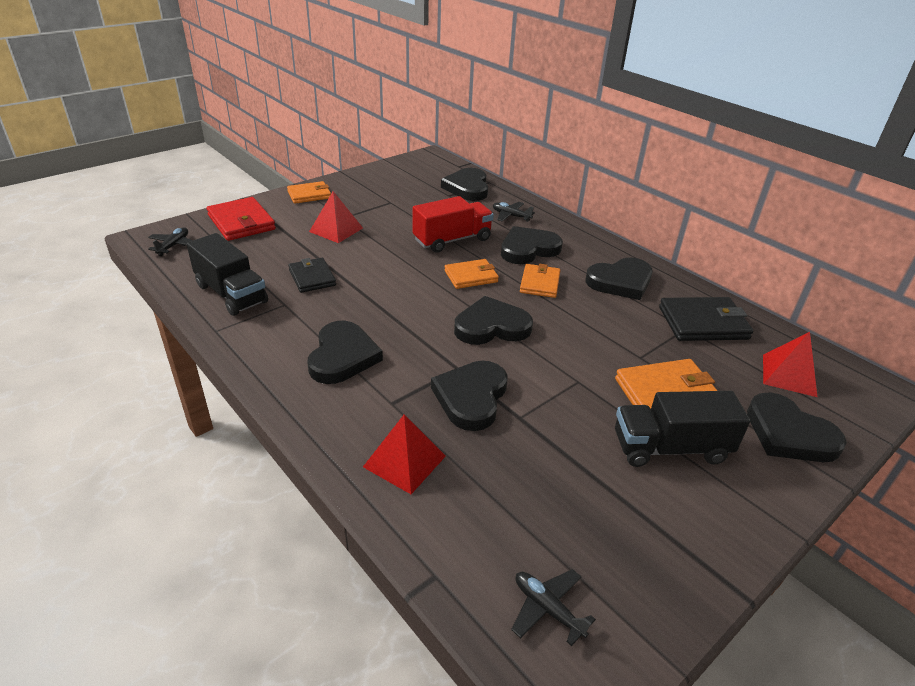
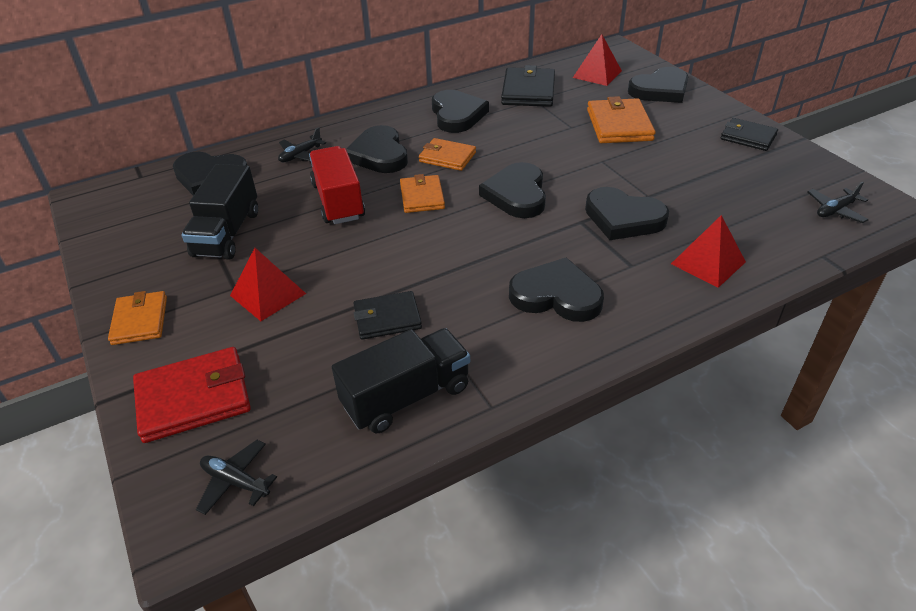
camera: 75 degrees left, 5 degrees up
(670, 448) = (678, 136): black truck -> black truck (227, 233)
(709, 523) = (748, 137): none -> black wallet

